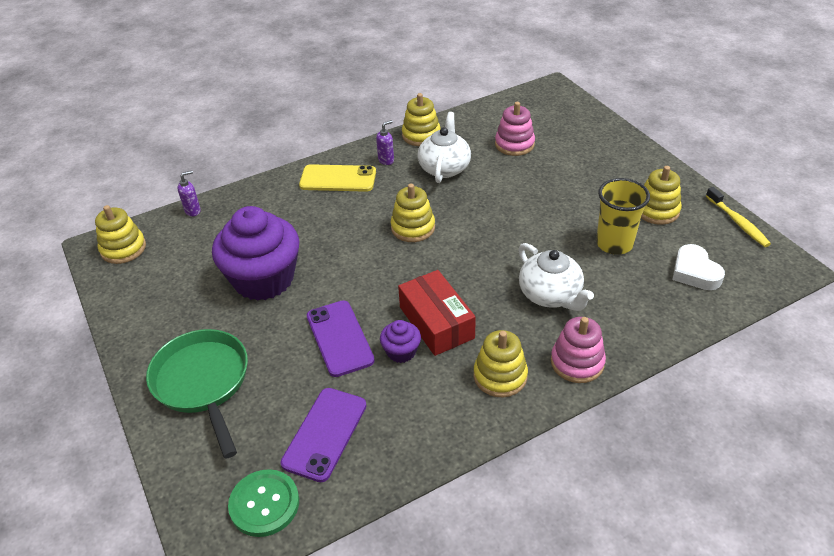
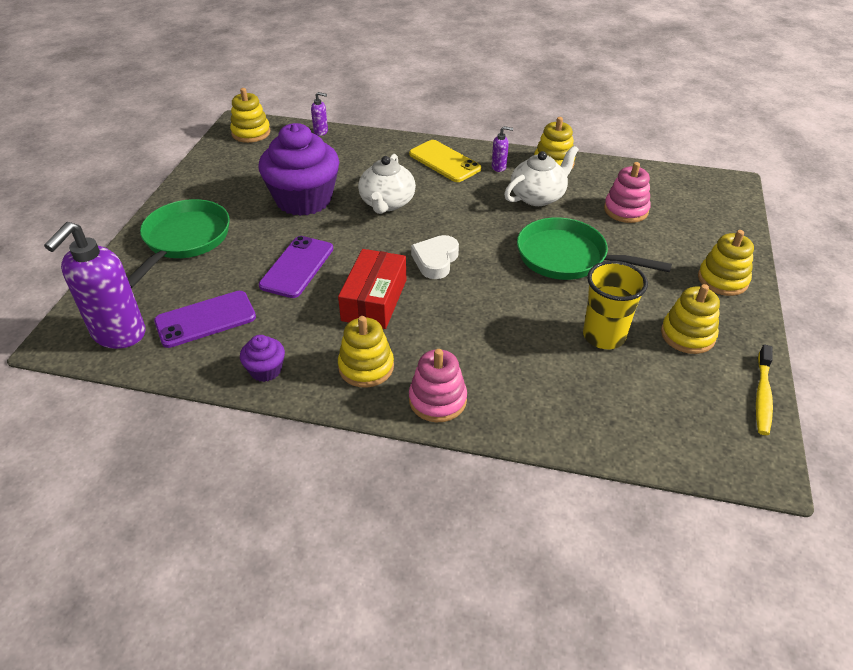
camera: 40 degrees right, 0 degrees up
(264, 504) = (118, 334): green button -> purple soap dispenser
(401, 351) = (323, 303): purple cupcake -> purple cupcake (266, 370)
(413, 228) = (451, 225): yellow stacking toy -> yellow stacking toy (722, 280)
(522, 202) = (567, 257): none -> green pan
(550, 295) = (489, 338): white teapot -> white teapot (387, 203)
(694, 272) = (649, 406): white heart -> white heart (435, 260)

